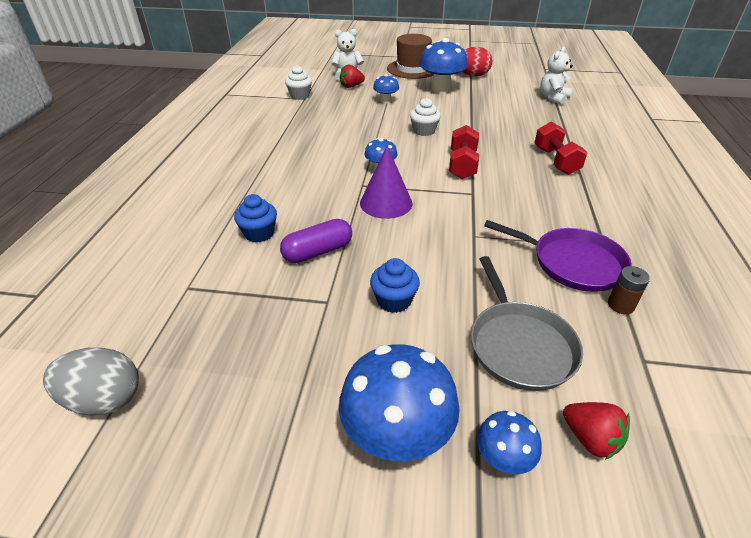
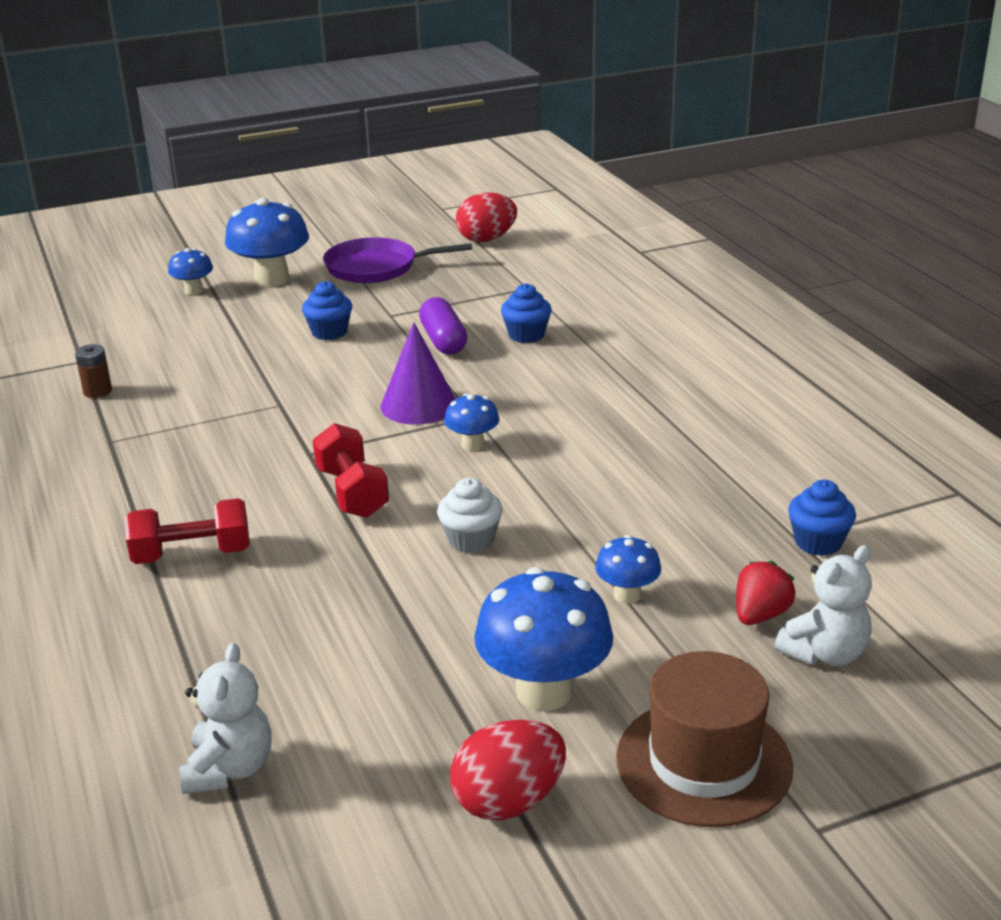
camera: 150 degrees right, 10 degrees down
(104, 399) = (486, 239): grey egg -> red egg
(300, 95) = (818, 542): white cupcake -> blue cupcake
(318, 252) = (443, 341): purple capsule -> purple capsule turned 45 degrees counterclockwise
(519, 345) = (197, 339): grey pan -> none
(555, 161) = (192, 554): red dumbbell -> red dumbbell turned 60 degrees counterclockwise
(572, 263) = (151, 412): purple pan -> purple pan (376, 267)
(590, 439) = (131, 313): red strawberry -> none

